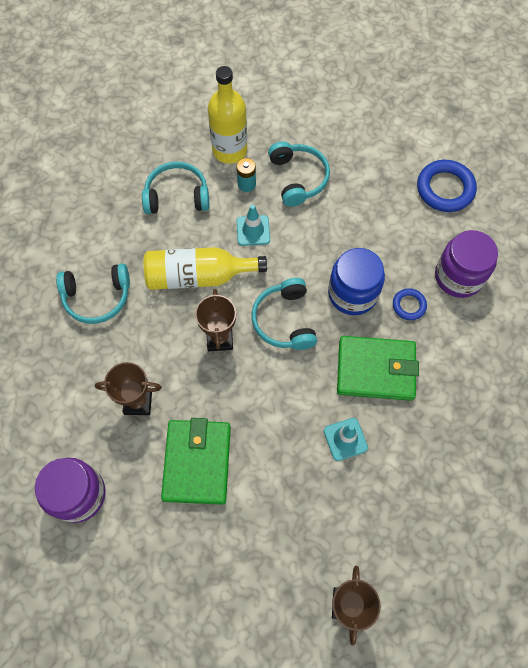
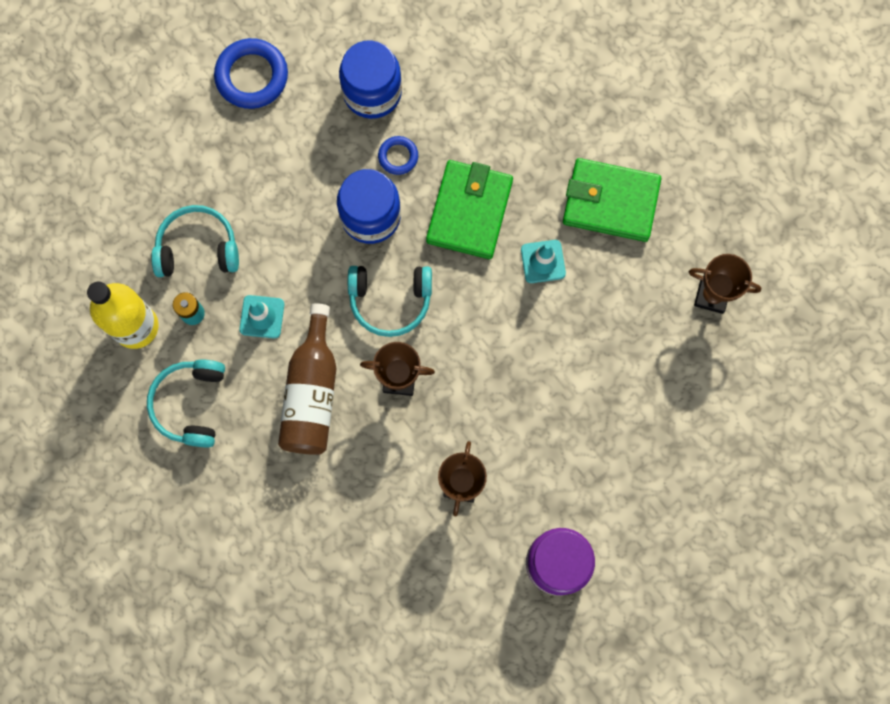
camera: 80 degrees left, 10 degrees up
(97, 297) = (316, 520): turquoise headphones -> none
(197, 462) = (542, 426): green wallet -> green wallet (610, 202)
(198, 276) = (312, 393): yellow bottle -> brown bottle
(458, 276) = (372, 92): purple jar -> blue jar

